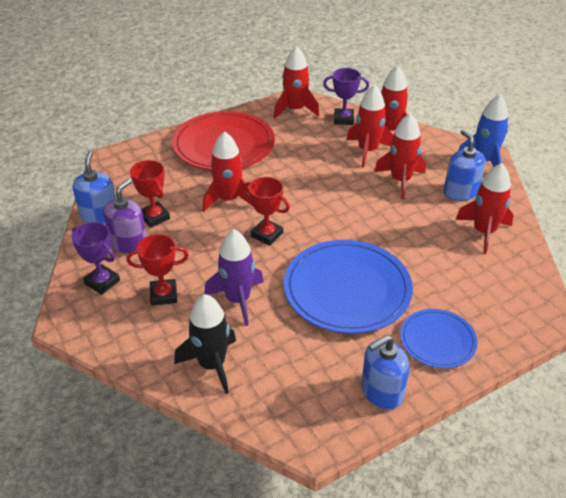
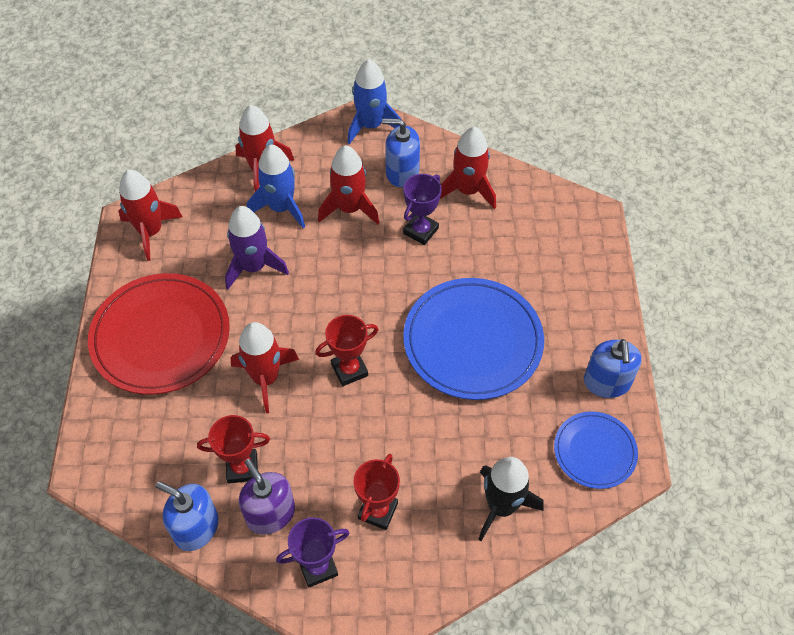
camera: 60 degrees left, 15 degrees up
(238, 300) = (428, 443): purple rocket -> purple rocket (254, 267)
(343, 119) = (208, 197): purple trophy -> purple trophy (421, 231)
(368, 151) = (281, 208): red rocket -> blue rocket
(437, 340) = (575, 307): blue plate -> blue plate (594, 451)

